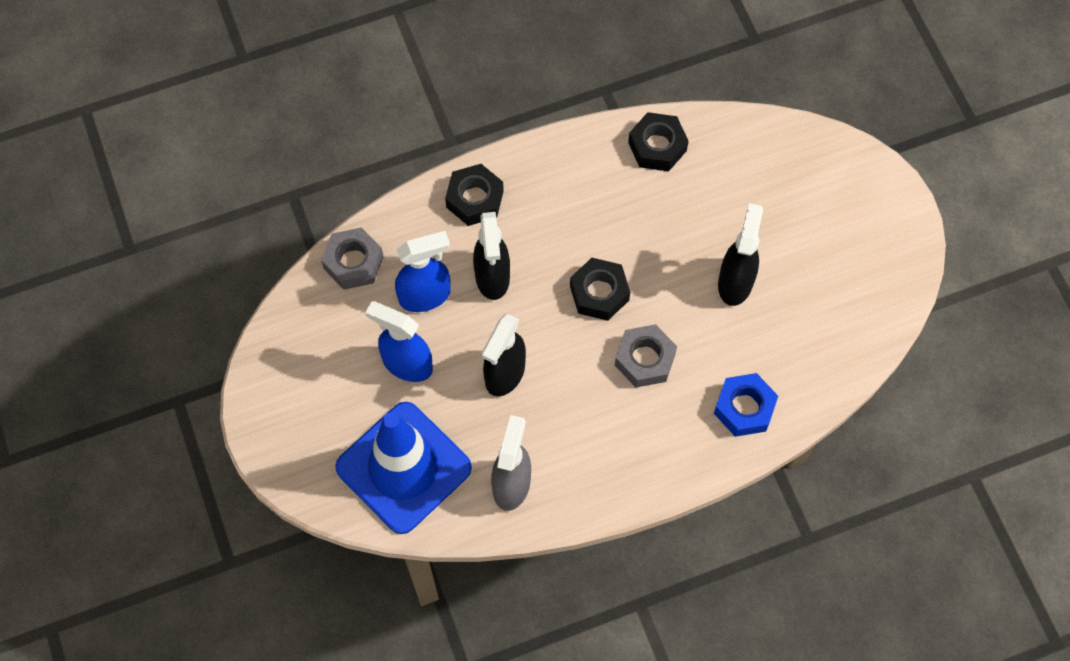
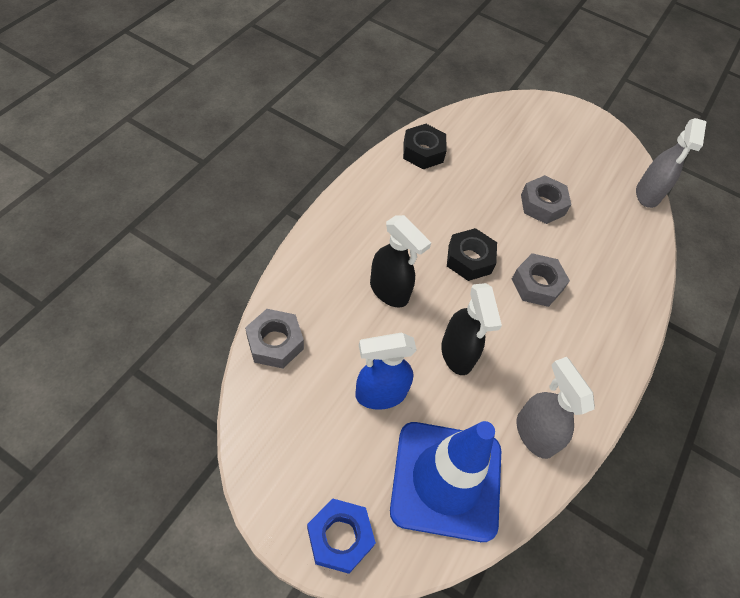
camera: 45 degrees left, 10 degrees down
(425, 296) = (352, 333): blue spray bottle -> none
(475, 199) = (332, 246): black nut -> none
(735, 282) = (542, 205): black spray bottle -> grey nut
(744, 408) = (622, 277): blue nut -> blue nut (340, 537)
(874, 342) = (647, 195): none -> grey spray bottle

